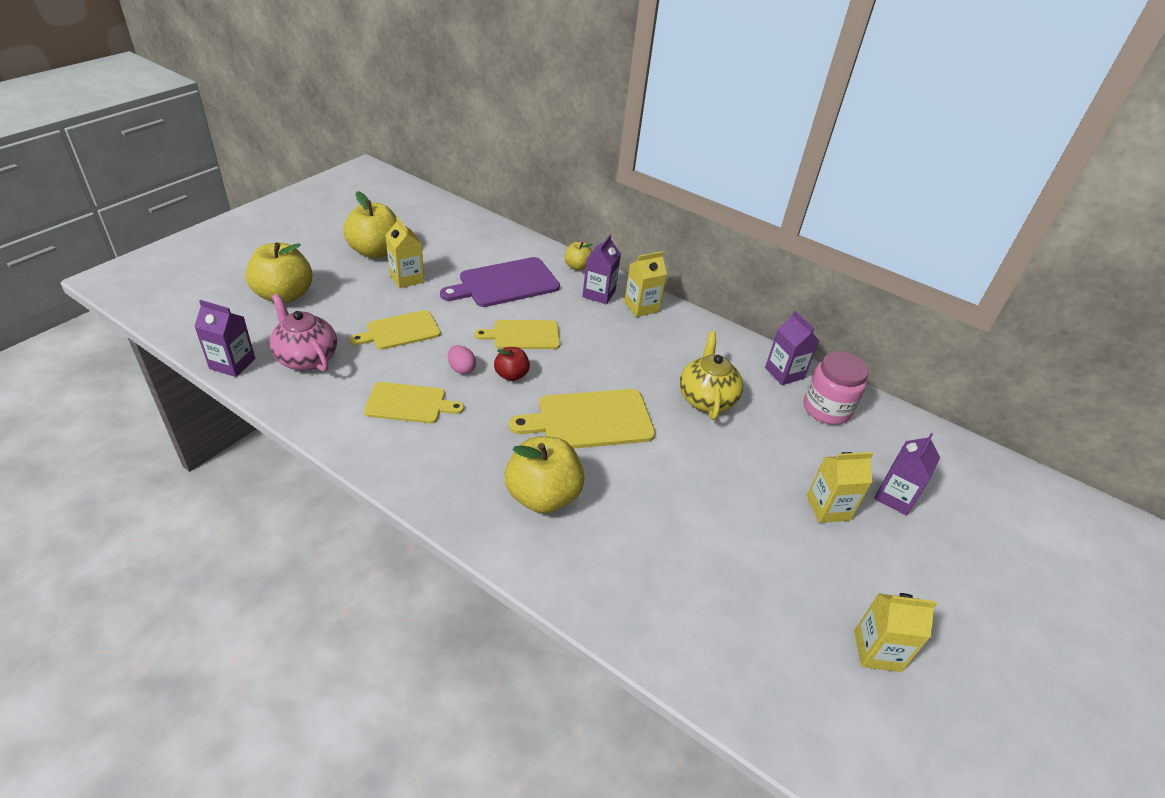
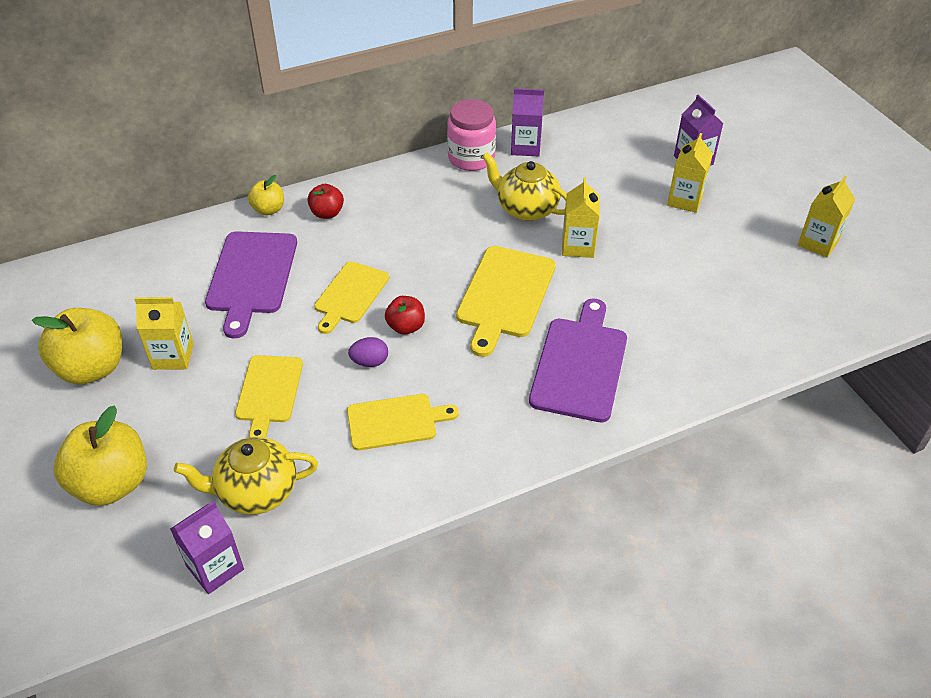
camera: 55 degrees left, 5 degrees up
(306, 358) = (256, 491): pink teapot -> yellow teapot
(409, 403) = (395, 421): yellow cutting board -> yellow cutting board turned 45 degrees clockwise
(461, 369) = (370, 362): pink egg -> purple egg
(543, 496) = (580, 365): yellow apple -> purple cutting board
(599, 294) = (327, 213): purple carton -> red apple
(641, 307) = (370, 192): yellow carton -> yellow carton (578, 246)
(826, 409) = (583, 146): pink jar -> pink jar (471, 158)

